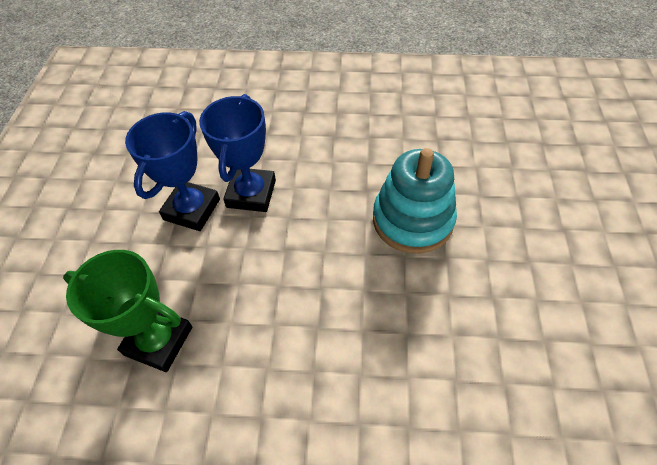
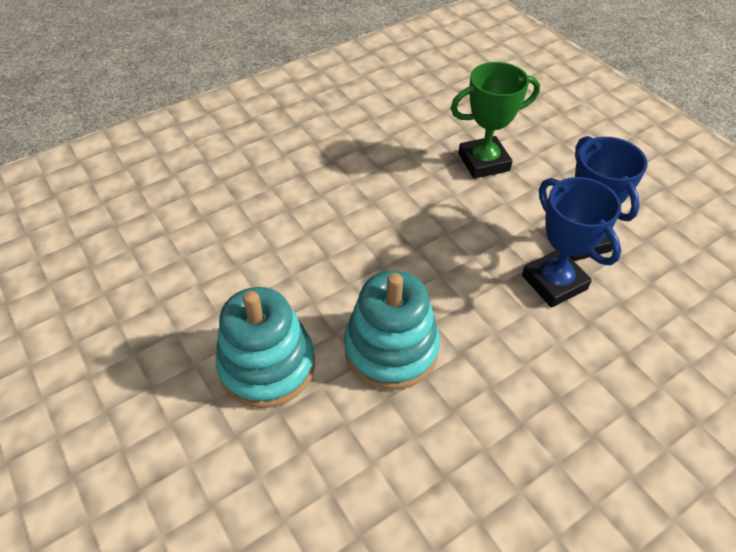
camera: 140 degrees right, 5 degrees down
(517, 263) = (267, 365): none -> turquoise stacking toy

